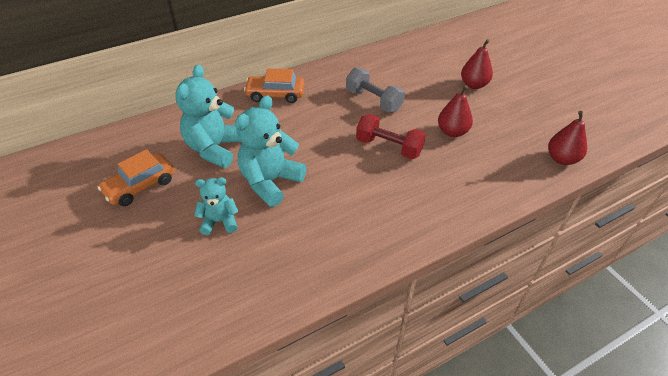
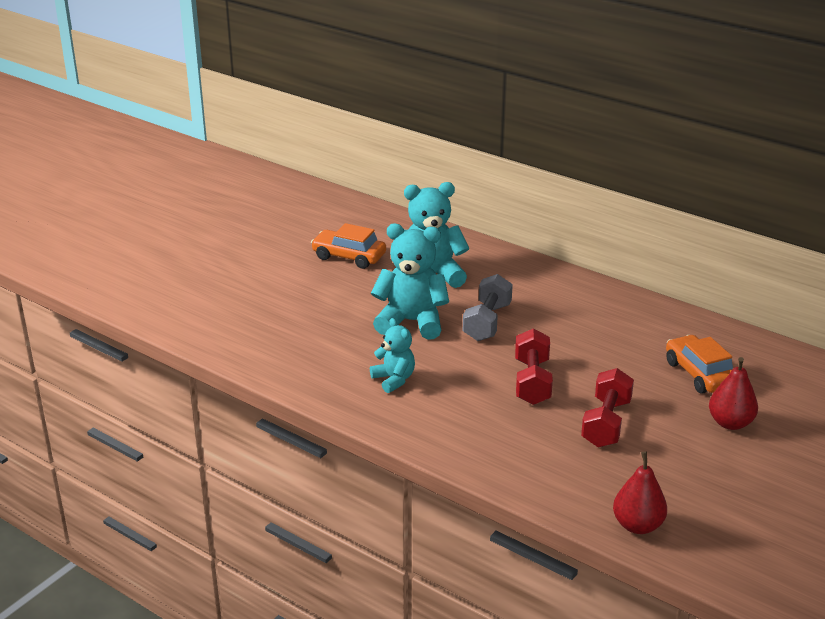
camera: 65 degrees right, 15 degrees down
(220, 221) = (339, 311): turquoise teddy bear -> turquoise teddy bear (394, 379)
(275, 94) = (550, 283): orange car -> orange car (699, 374)
(373, 100) = (608, 350): grey dumbbell -> grey dumbbell (487, 322)
(452, 132) = (606, 423): red pear -> red dumbbell

